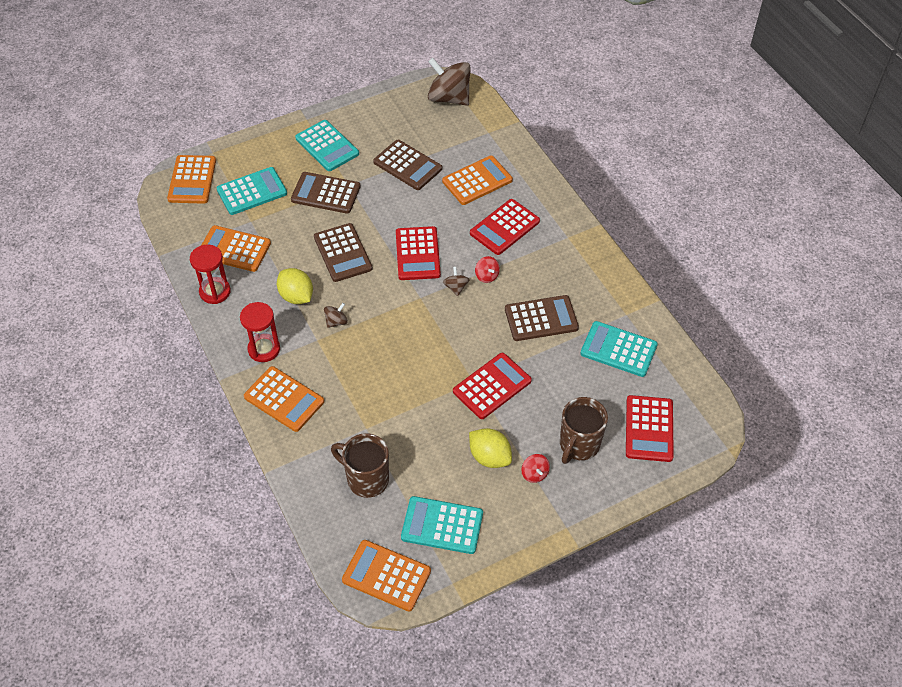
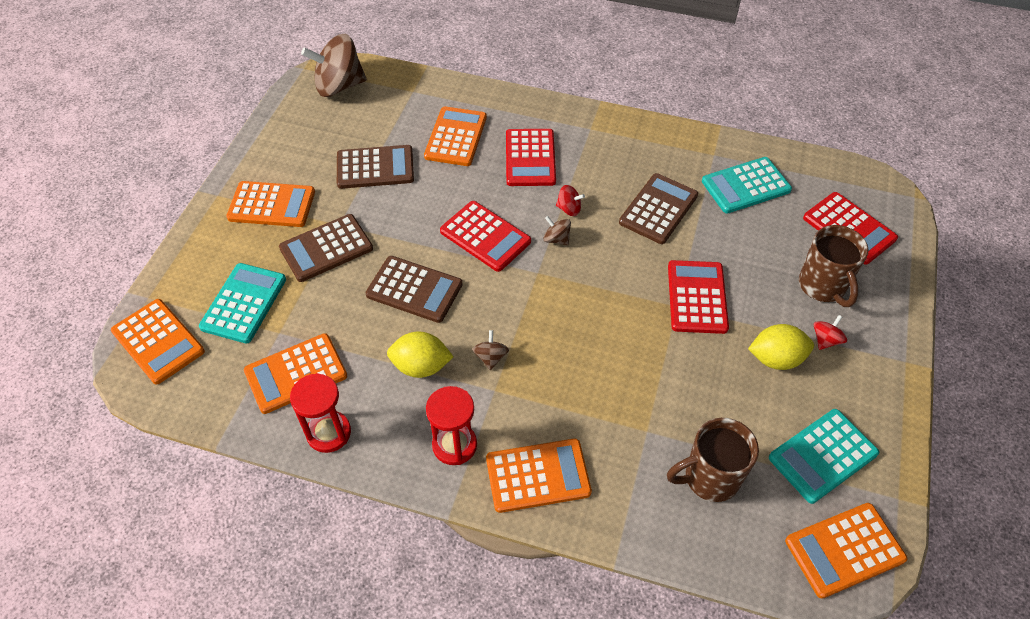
camera: 45 degrees left, 0 degrees up
(327, 146) = (271, 205): turquoise calculator -> orange calculator
(534, 474) = (825, 340): red spinning top -> red spinning top turned 75 degrees counterclockwise

